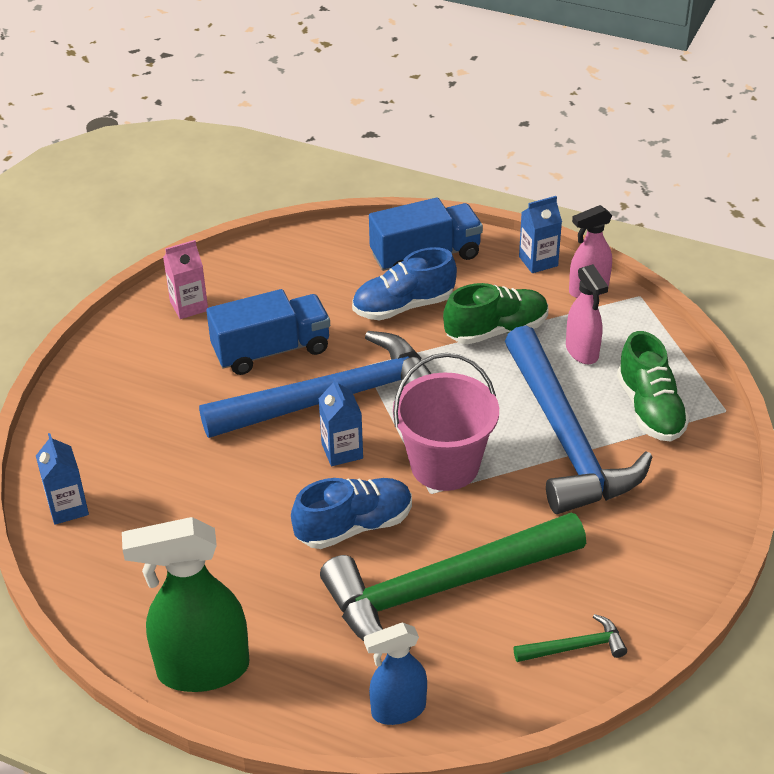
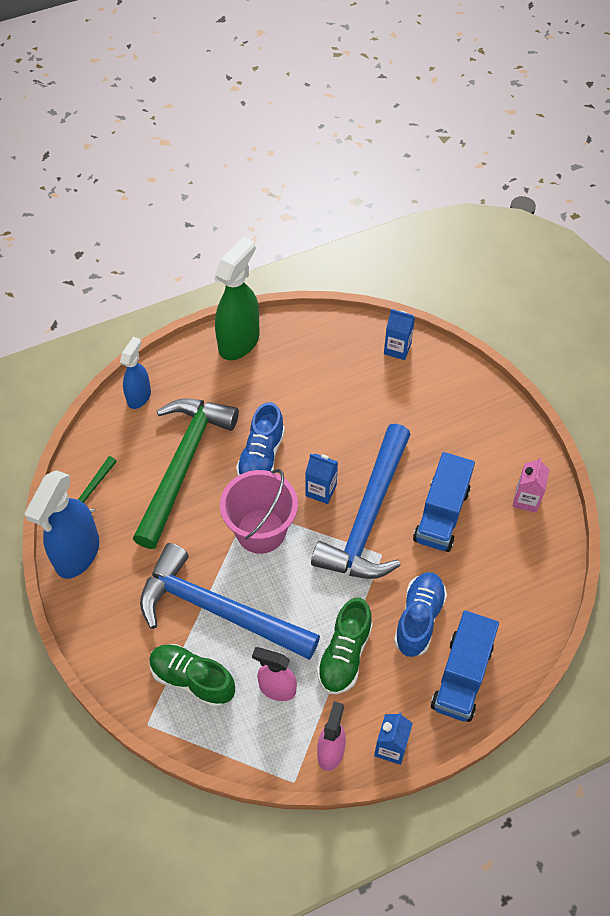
camera: 130 degrees right, 15 degrees up
(656, 594) = (77, 554): none -> blue spray bottle

